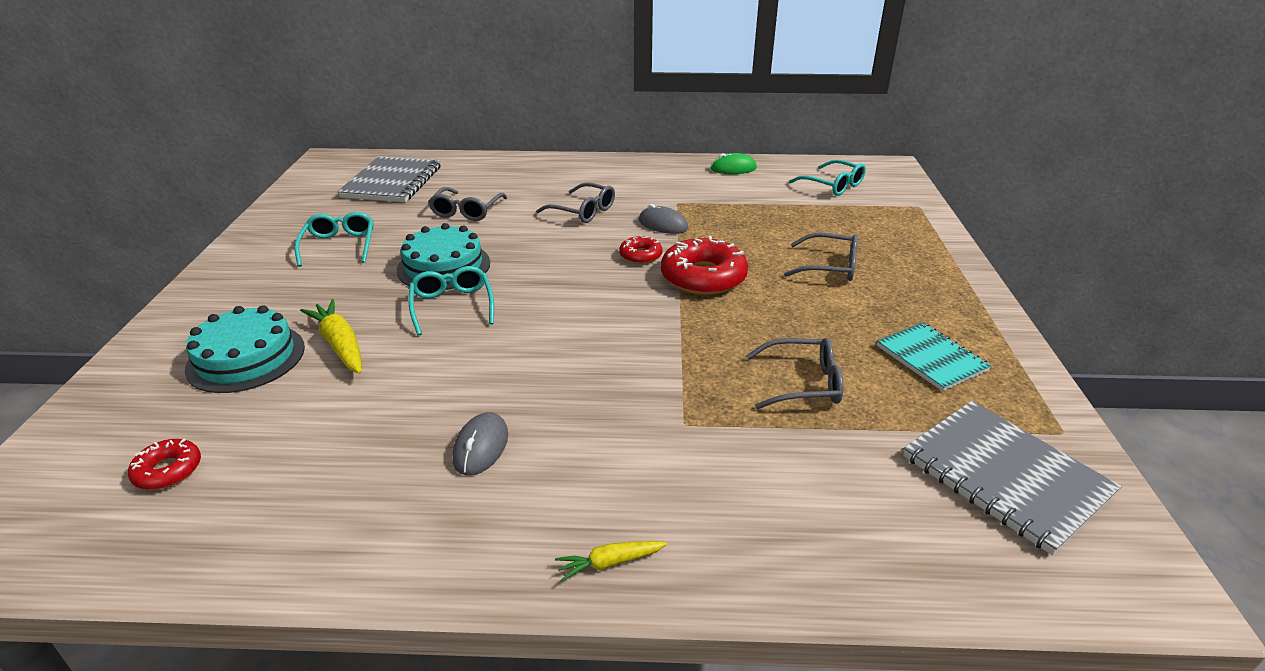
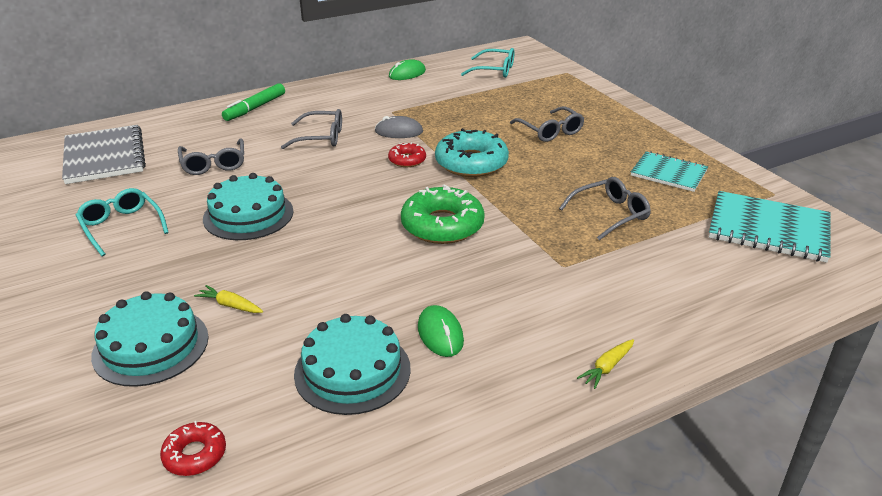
camera: 30 degrees left, 0 degrees up
(340, 345) = (230, 305): yellow carrot -> yellow carrot, size x0.57
(365, 450) = (352, 371): none -> turquoise cake
(452, 306) = (295, 244): turquoise glasses -> none
(481, 447) = (440, 334): grey mouse -> green mouse
(555, 169) = (255, 108): none -> green marker
(604, 333) = (442, 225): none -> green donut
(703, 277) = (471, 163): red donut -> turquoise donut
(829, 266) = (550, 131): grey glasses -> grey glasses turned 75 degrees clockwise
(1005, 476) = (768, 229): grey notebook -> turquoise notebook

